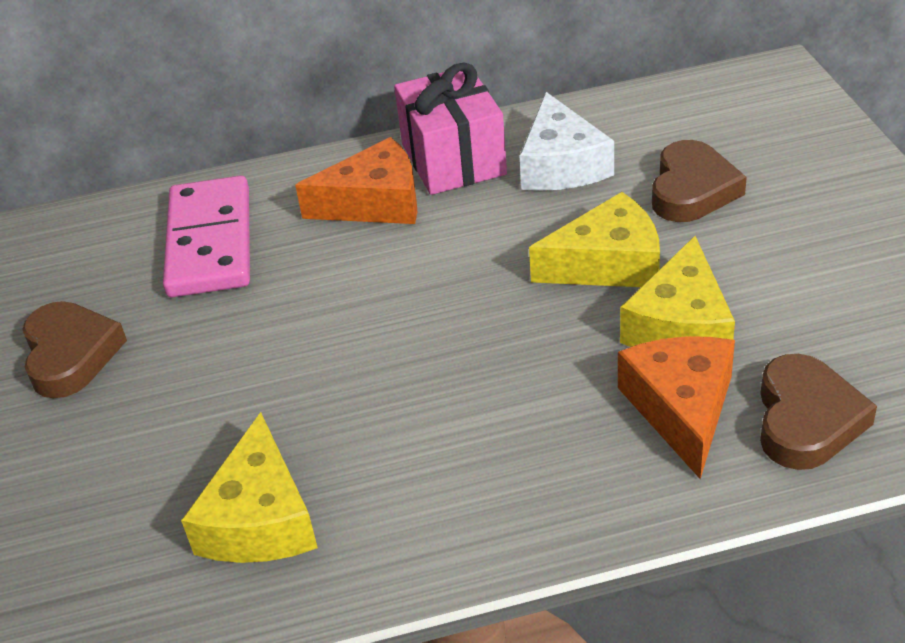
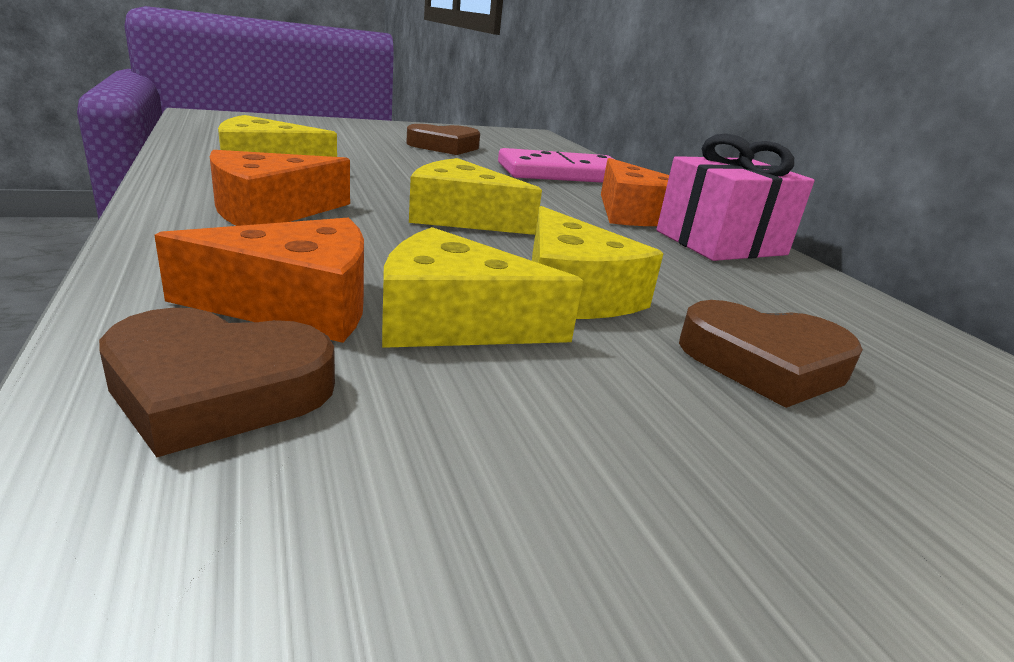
camera: 75 degrees right, 15 degrees down
(431, 328) = (462, 217): none -> yellow cheese
(458, 471) = (270, 211): none -> orange cheese
(561, 165) = (753, 287): white cheese -> none

